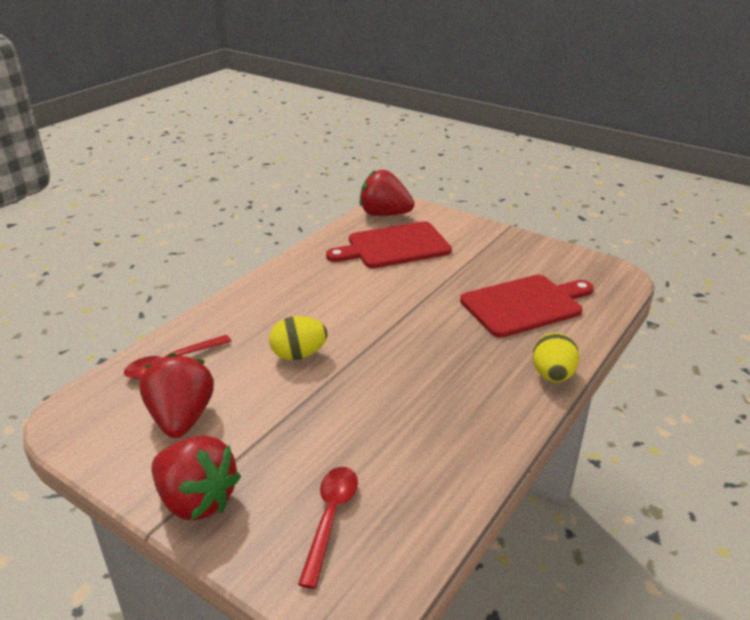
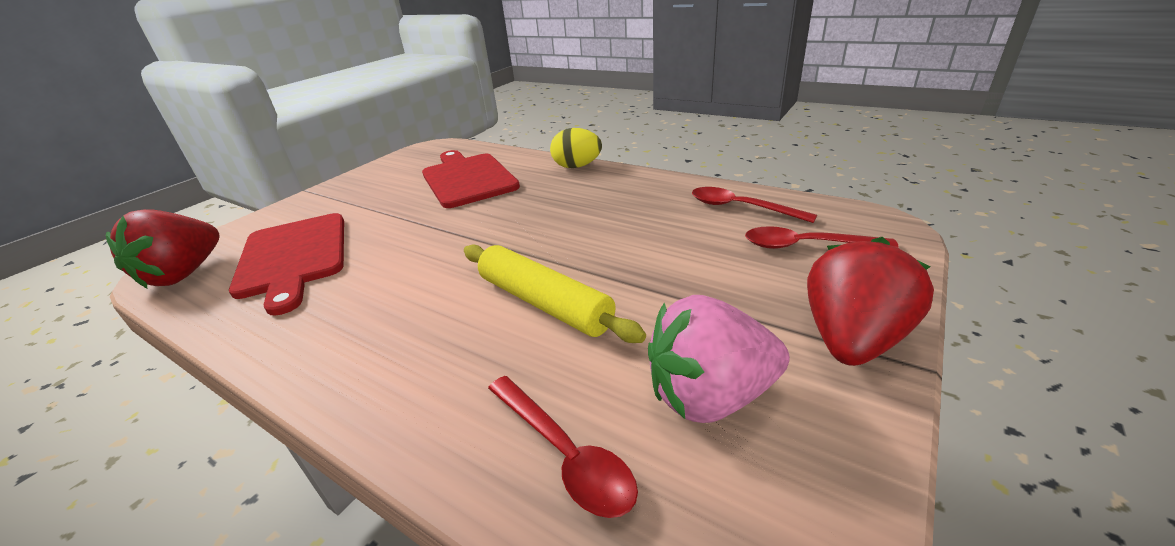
camera: 90 degrees left, 0 degrees up
(181, 418) = (710, 396): red strawberry -> pink strawberry
(299, 355) = (544, 303): yellow egg -> yellow rolling pin
(422, 489) = (740, 208): none -> red spoon

